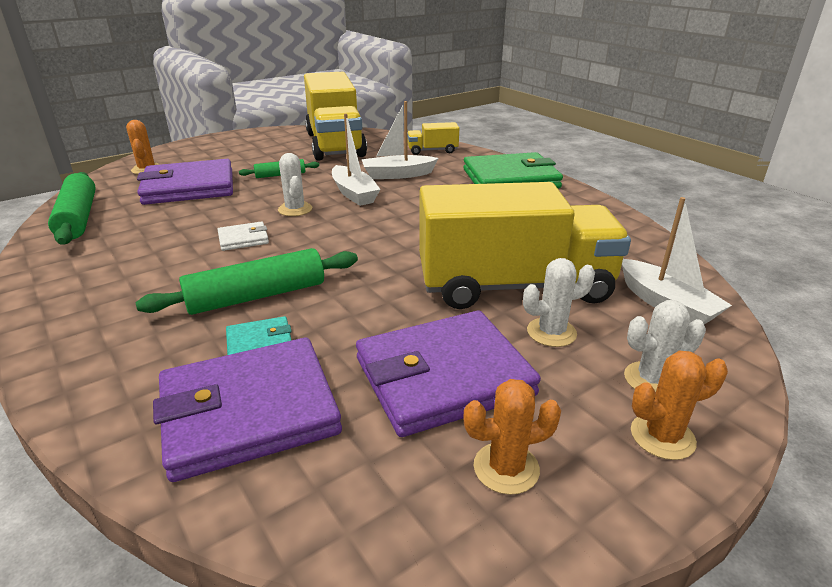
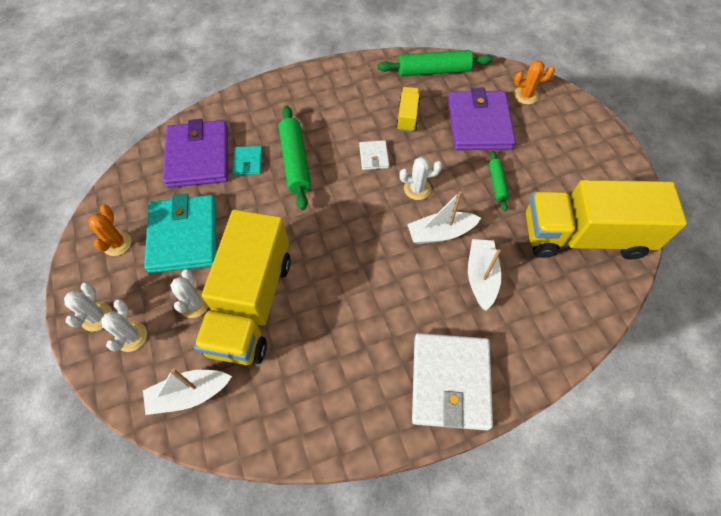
camera: 105 degrees right, 30 degrees up
(432, 151) = (552, 329): yellow truck -> yellow truck (407, 116)
(443, 376) = (184, 236): purple wallet -> turquoise wallet
(510, 179) = (450, 382): green wallet -> white wallet
(662, 436) = (96, 317): orange cactus -> white cactus

